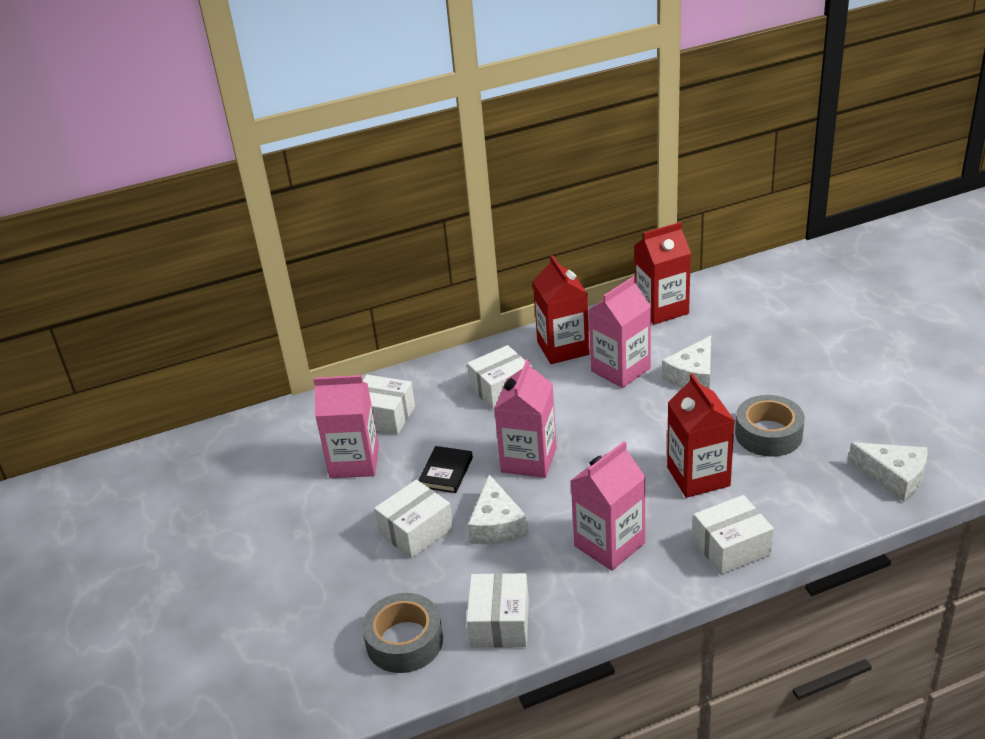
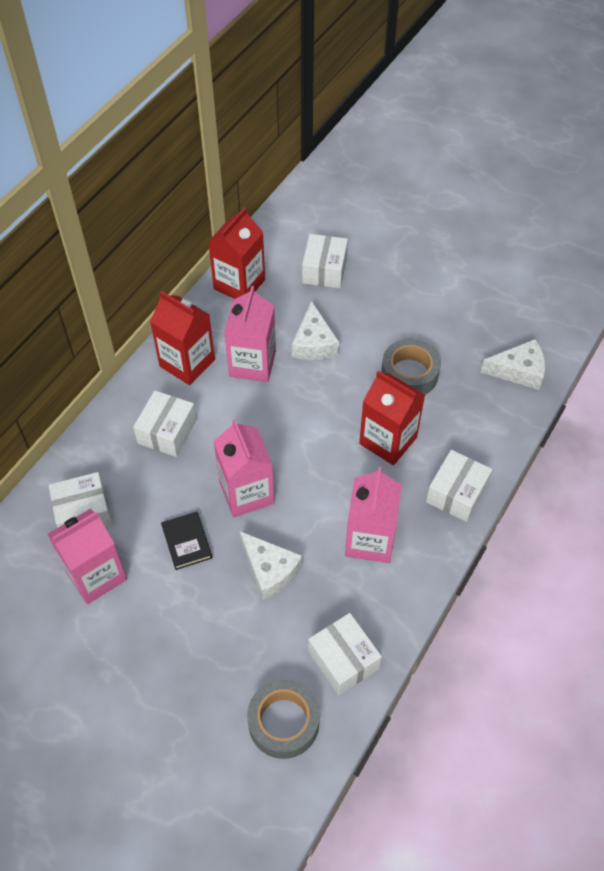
camera: 40 degrees left, 20 degrees up
(416, 531) = (208, 614): white box -> white box (324, 270)

